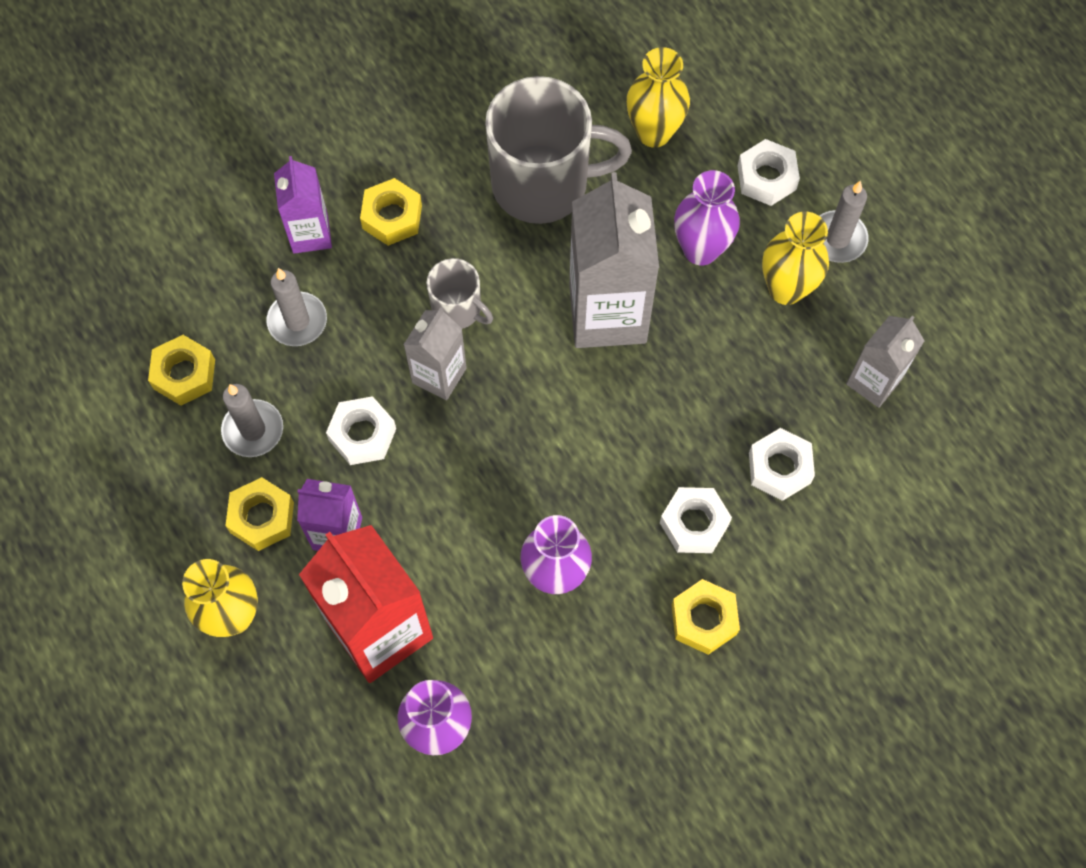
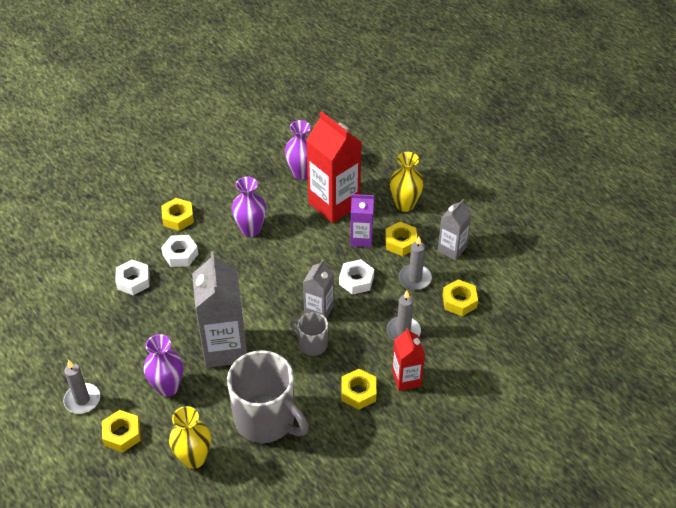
camera: 175 degrees right, 20 degrees down
(310, 234) = (406, 379): purple carton -> red carton
(543, 184) = (266, 419): grey mug -> grey mug turned 135 degrees counterclockwise
(766, 178) = (122, 434): white nut -> yellow nut
(786, 289) = (118, 369): yellow vase -> none
(873, 381) = (75, 324): grey carton -> grey carton (452, 249)

